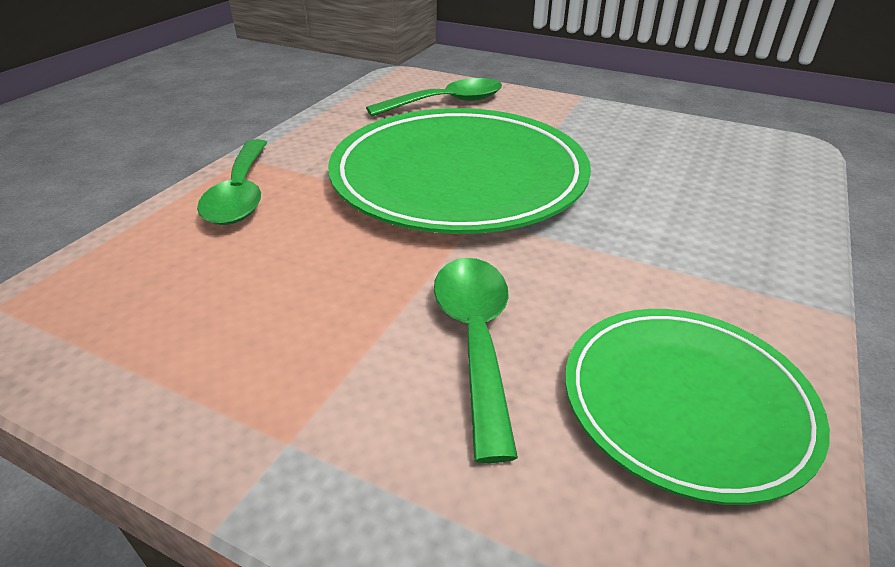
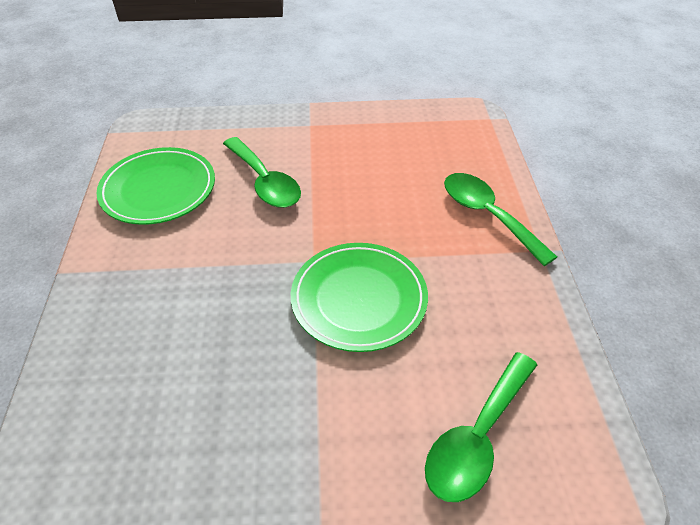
camera: 150 degrees right, 10 degrees up
(458, 177) = (359, 299): green plate -> green plate, size x0.59

